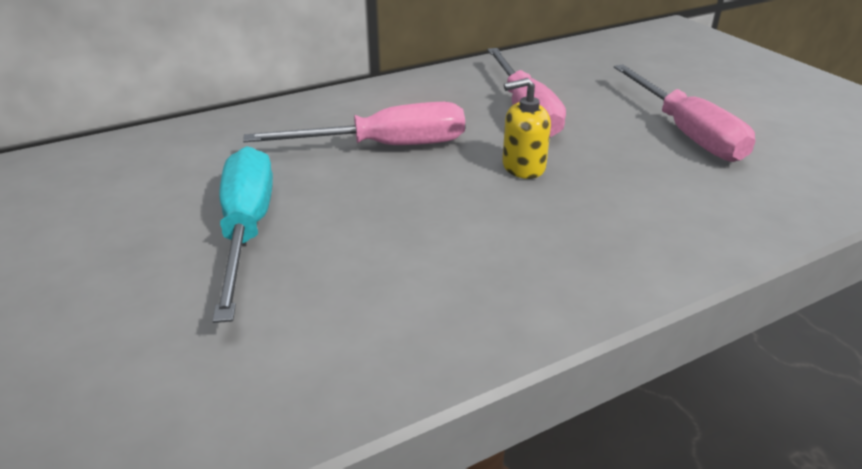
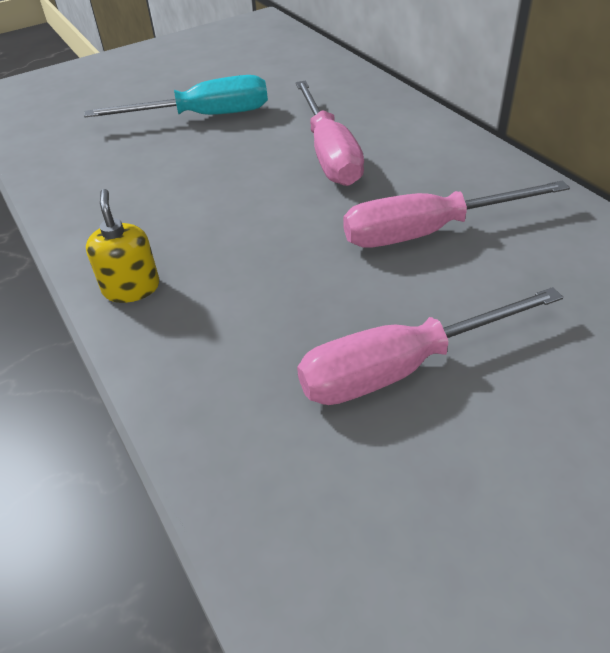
camera: 90 degrees right, 10 degrees up
(523, 167) = (297, 231): yellow soap dispenser -> yellow soap dispenser (131, 288)

